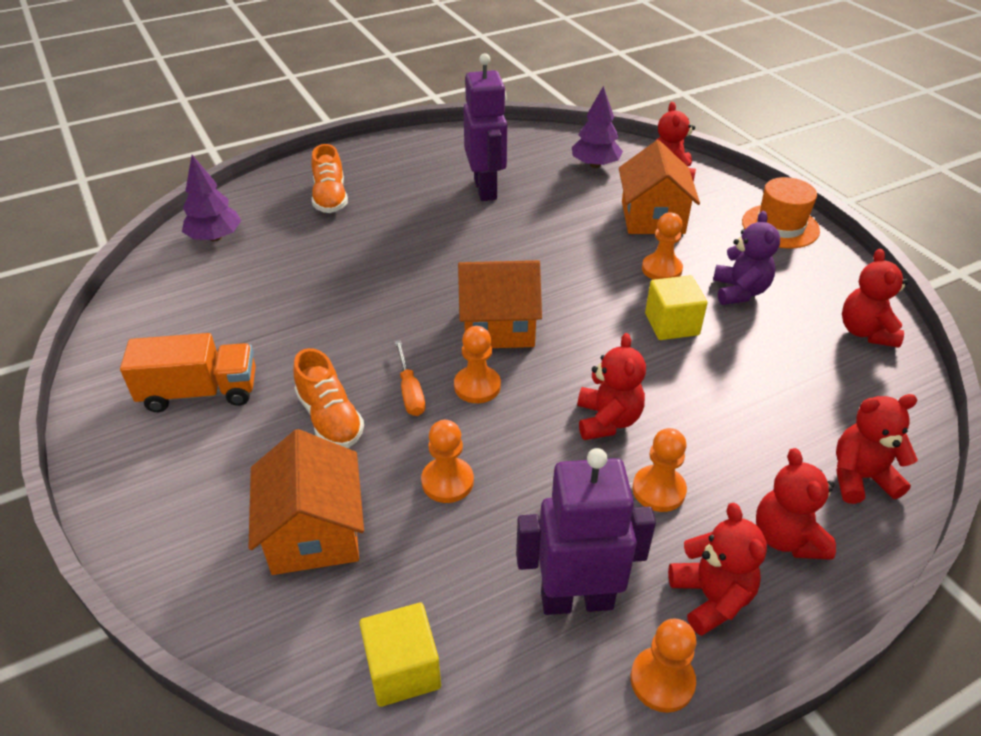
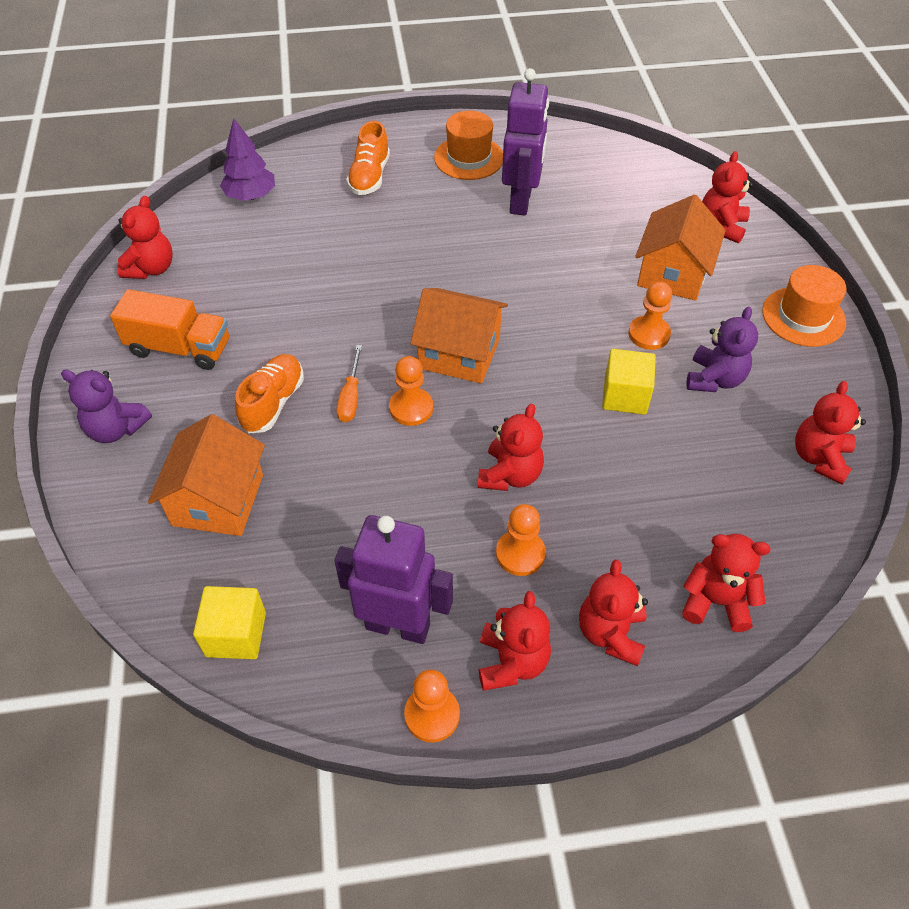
camera: 20 degrees right, 10 degrees up
(133, 325) = (151, 268): none -> red teddy bear
(160, 492) = (116, 429): none -> purple teddy bear
(330, 418) = (273, 403): orange shoe -> orange shoe turned 150 degrees counterclockwise
(418, 165) = (469, 158): none -> orange hat
(447, 481) = (343, 490): orange pawn -> none
(595, 165) = (647, 198): purple tree -> none

